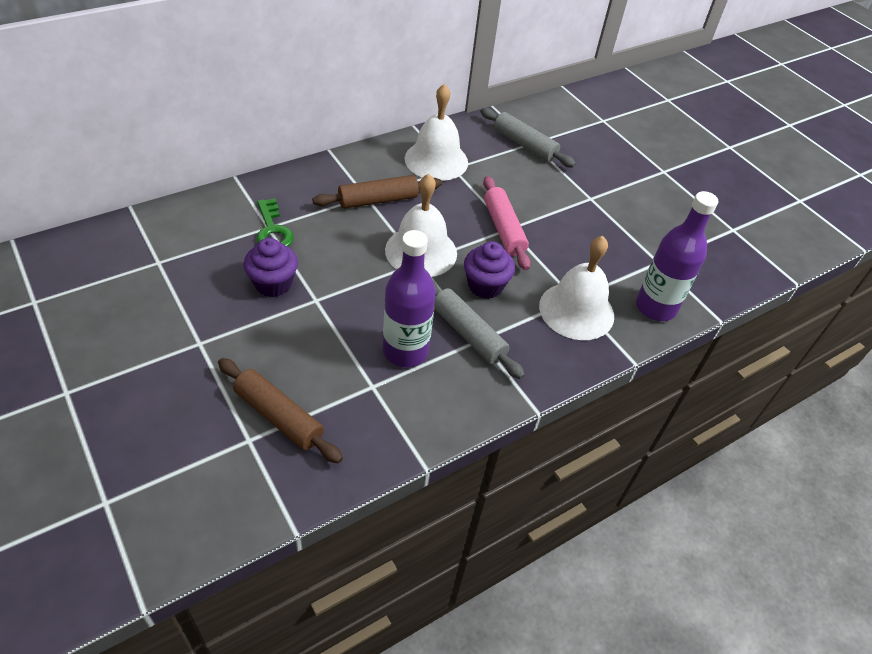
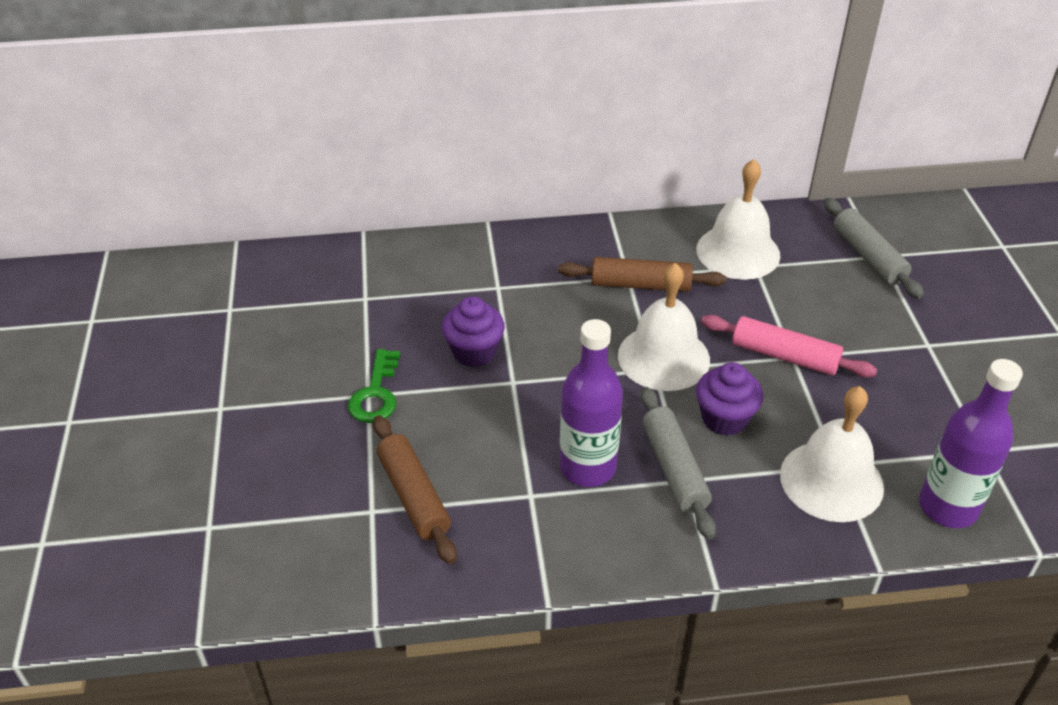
camera: 30 degrees right, 5 degrees down
(273, 230) = (501, 292): green key -> green key (376, 394)
(504, 229) = (784, 356): pink rolling pin -> pink rolling pin turned 75 degrees counterclockwise

